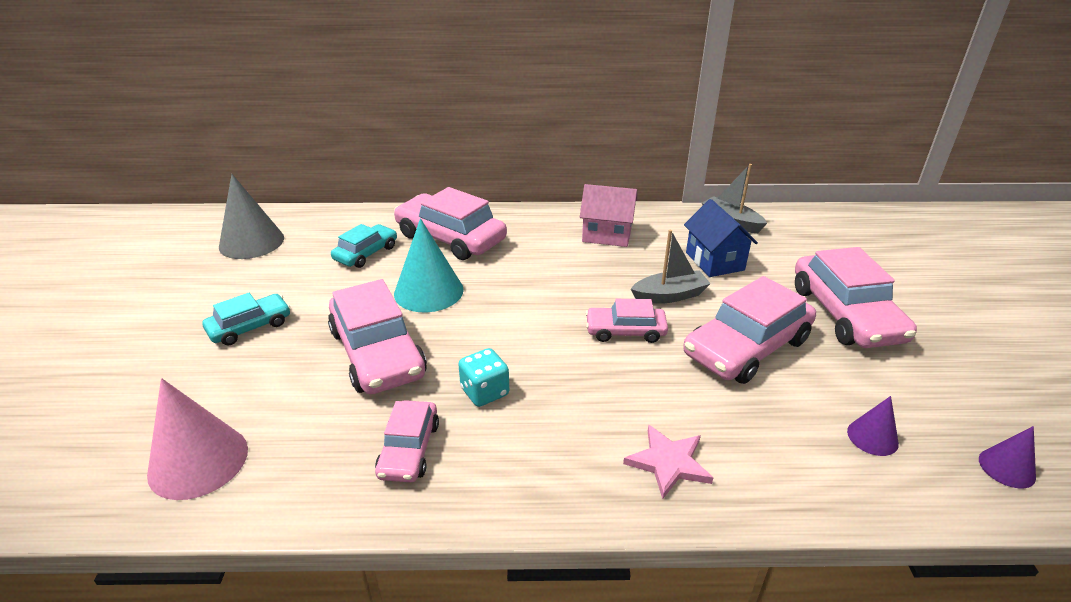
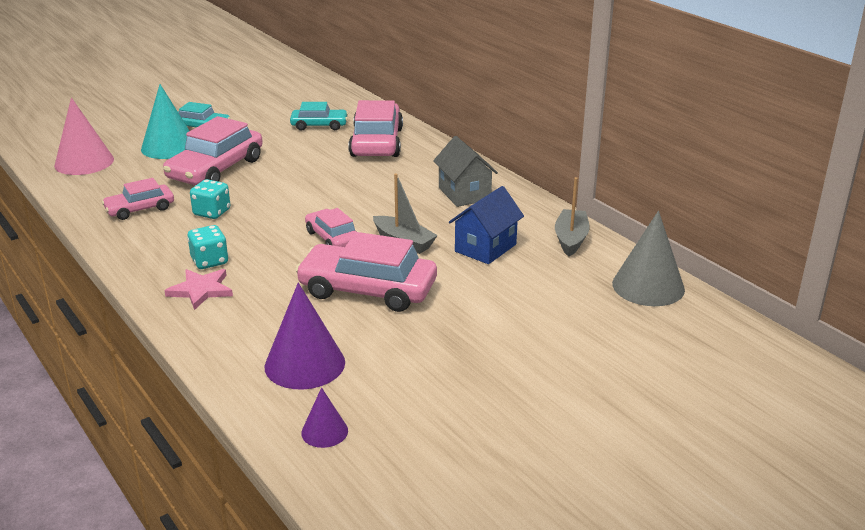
camera: 55 degrees right, 5 degrees down
(251, 242) = (287, 91): grey cone -> grey cone (648, 286)
(428, 291) = (299, 159): turquoise cone -> turquoise cone (169, 147)
(604, 433) = (209, 261): none -> turquoise dice
(607, 235) = (464, 194): pink house -> grey house
(845, 314) = (475, 325): pink car -> none
(872, 437) = (305, 364): purple cone -> purple cone, size x1.89

